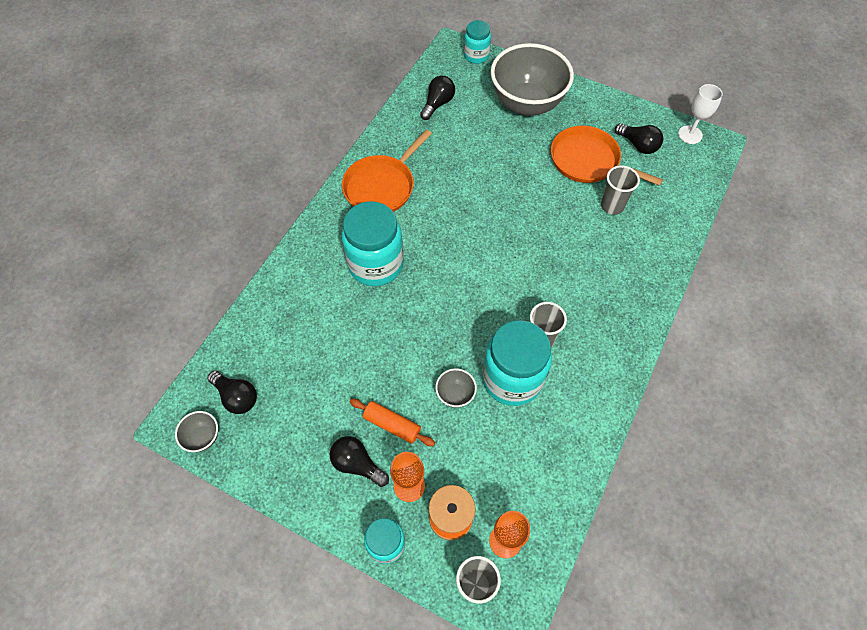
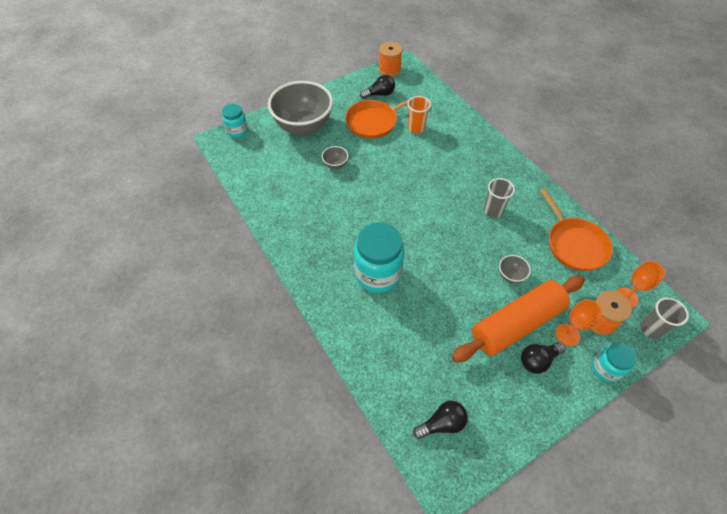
camera: 60 degrees left, 5 degrees down
(203, 437) = (467, 466): grey bowl -> grey bowl (335, 165)
(381, 186) = (310, 239): orange pan -> orange pan (574, 244)
(392, 425) = (516, 324): orange rolling pin -> orange rolling pin, size x2.18
(438, 104) = (262, 172): black light bulb -> none
(512, 379) = (514, 239): turquoise jar -> none
(612, 206) = (416, 128): grey cup -> orange cup
(690, 135) = (389, 70): white goblet -> orange spool

